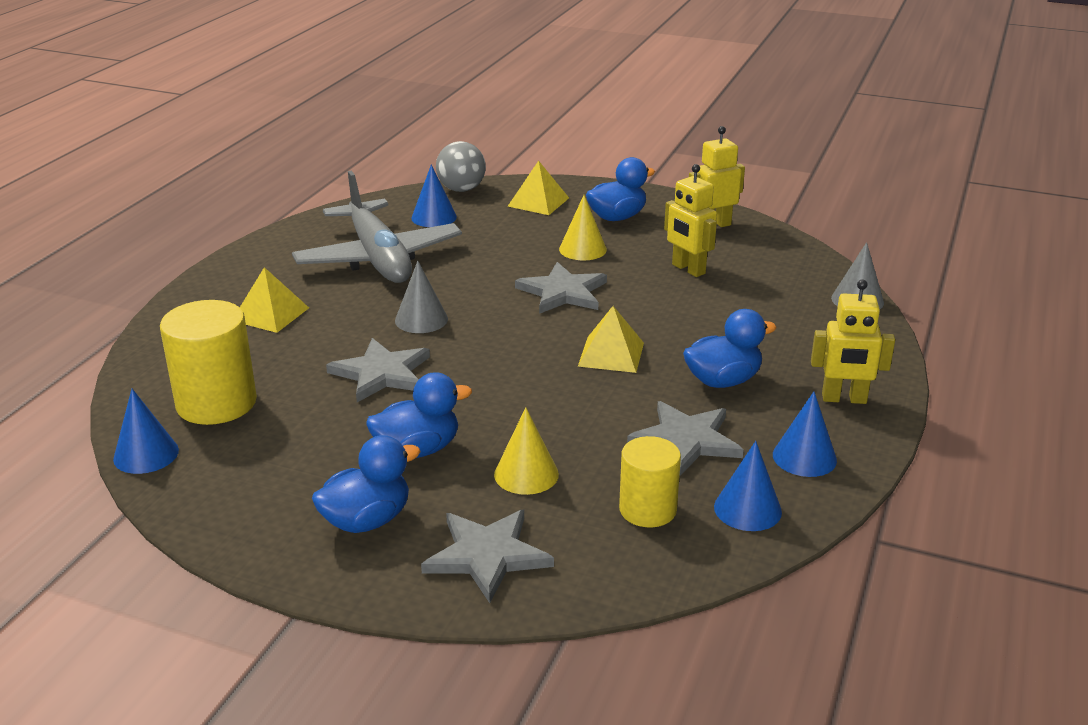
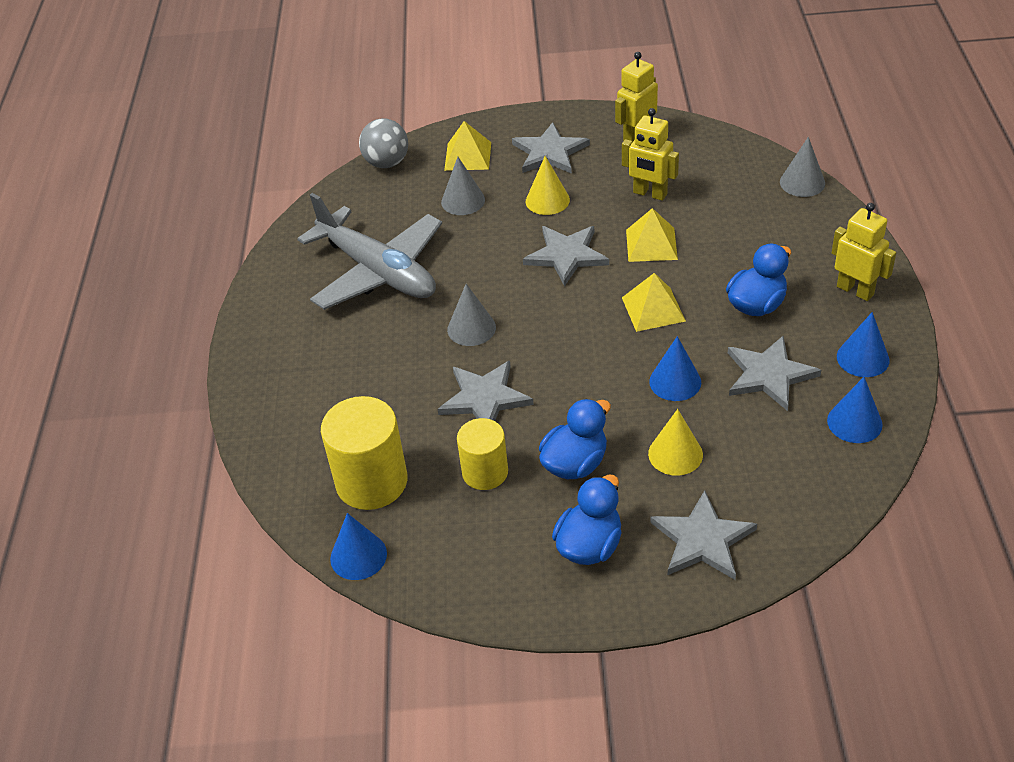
camera: 20 degrees left, 15 degrees up
(270, 314) = (335, 370): yellow pyramid -> yellow pyramid (651, 244)
(434, 217) = (388, 206): blue cone -> blue cone (675, 381)
(503, 230) = (463, 201): none -> grey cone
(617, 217) = (549, 152): blue duck -> grey star
(647, 509) = (786, 451): yellow cylinder -> yellow cylinder (485, 472)
(844, 399) = (855, 290): yellow robot -> yellow robot turned 120 degrees counterclockwise

